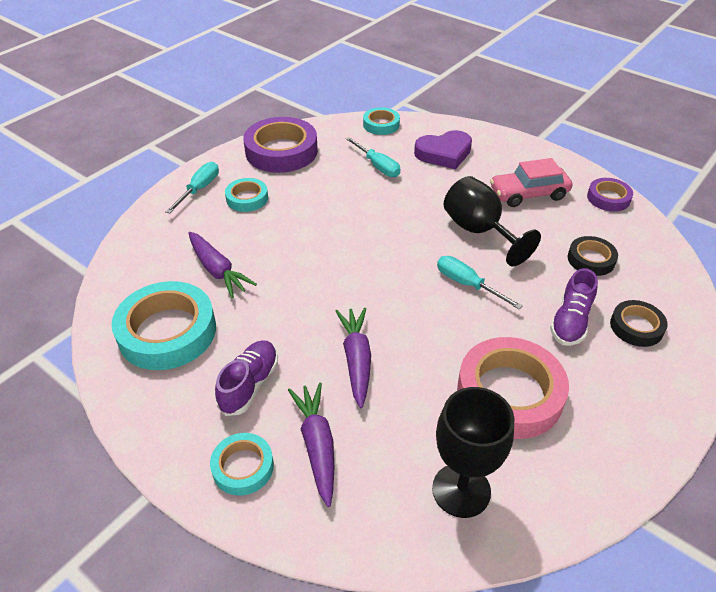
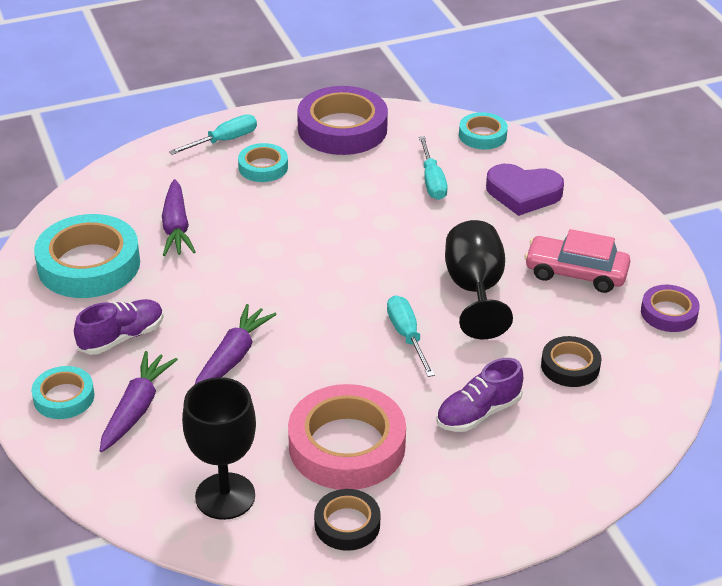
camera: 30 degrees right, 5 degrees down
(636, 327) = (544, 447): black tape -> black tape (347, 524)

